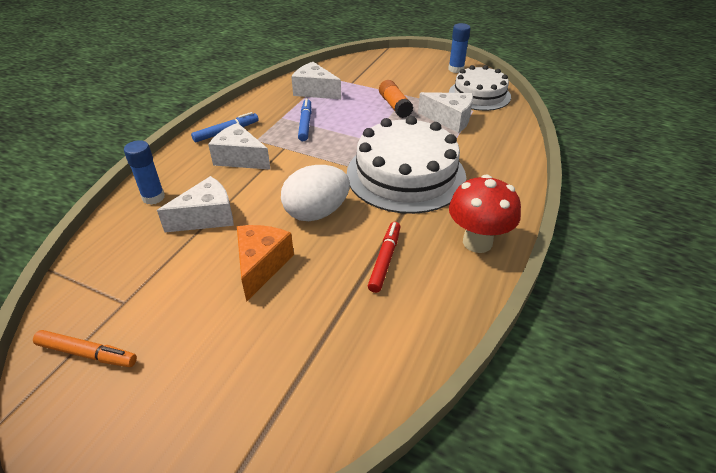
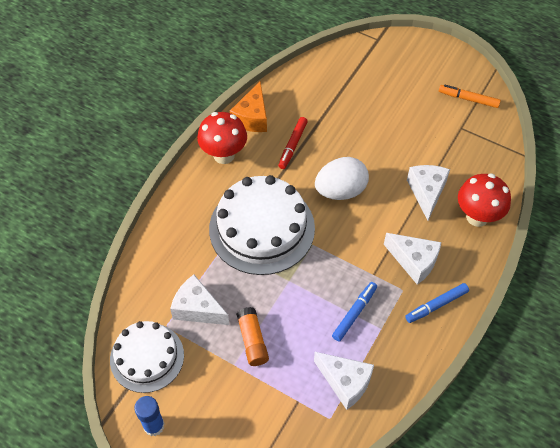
camera: 175 degrees left, 15 degrees up
(153, 197) = (477, 217): blue glue stick -> red mushroom
(207, 217) = (426, 192): white cheese -> white cheese turned 120 degrees clockwise
(261, 265) = (378, 147): orange cheese -> orange cheese (252, 117)
(305, 124) = (354, 313): blue marker -> blue marker turned 150 degrees counterclockwise

